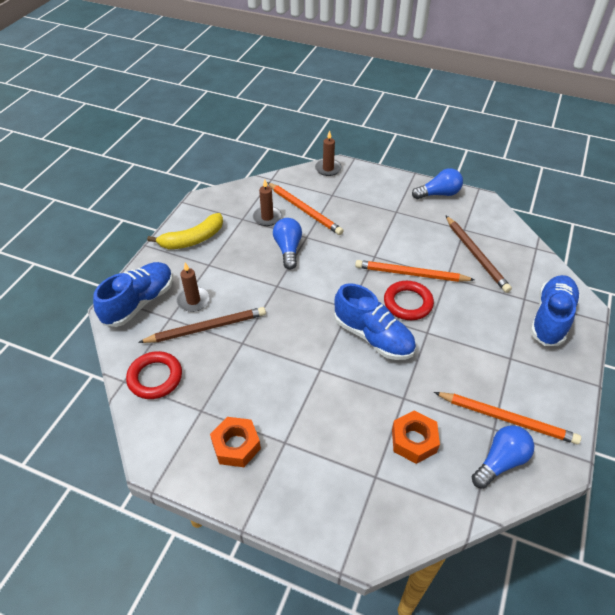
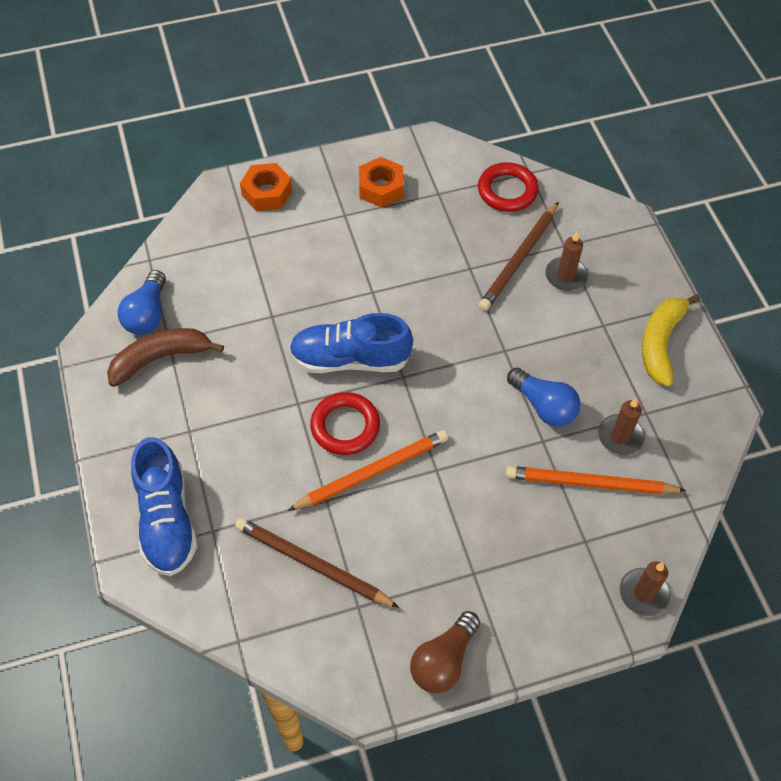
camera: 140 degrees right, 10 degrees up
(139, 302) = (612, 239): blue shoe -> none
(414, 441) = (235, 284): orange nut -> orange nut (267, 193)
(438, 194) = (443, 660): blue light bulb -> brown light bulb
(507, 419) = (160, 358): orange pencil -> brown banana

